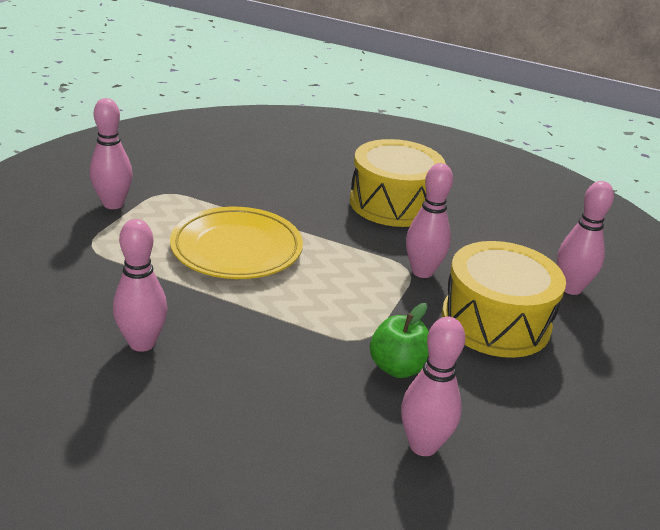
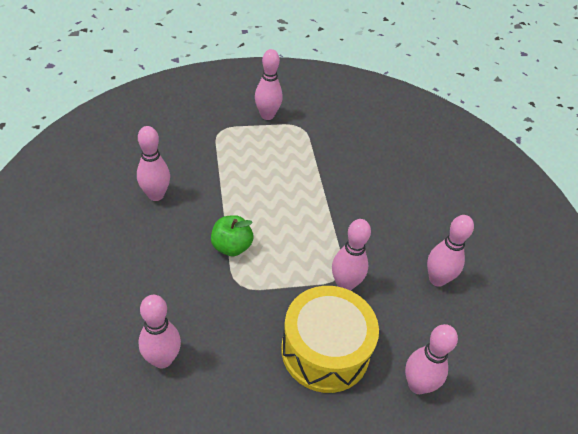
camera: 55 degrees right, 15 degrees up
(236, 249) = (276, 185): yellow plate -> none
(393, 203) = (415, 232): yellow drum -> none
(398, 367) = (227, 316): green apple -> green apple (231, 247)
(460, 221) = (437, 279): none -> pink bowling pin

